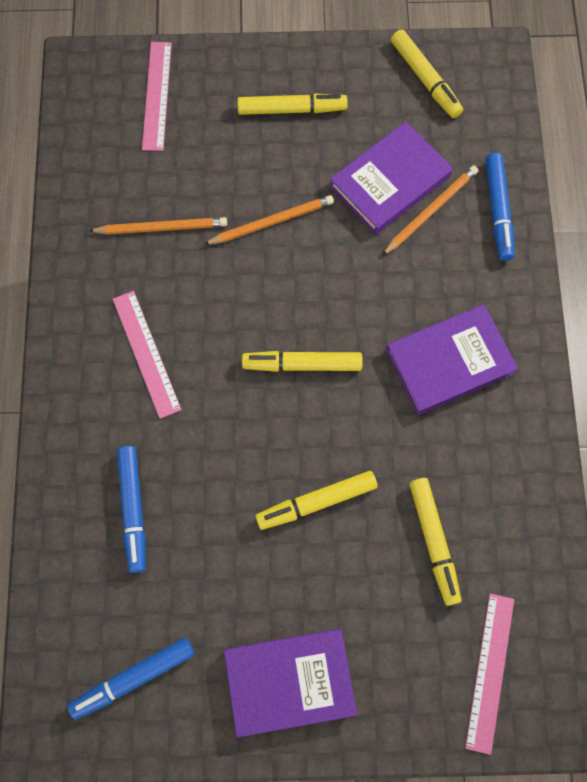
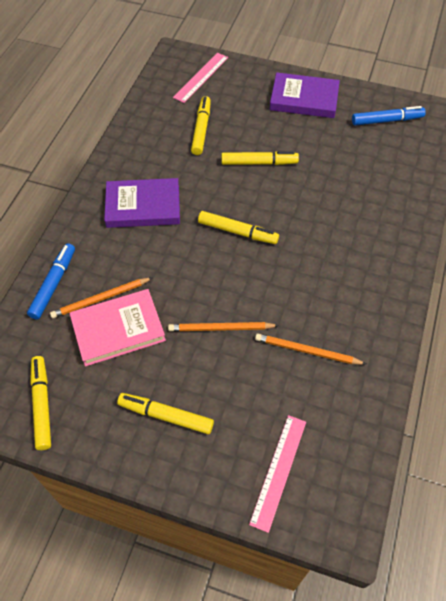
camera: 160 degrees left, 15 degrees down
(133, 509) = (370, 189): blue marker -> none
(146, 353) = (341, 269): pink ruler -> none
(389, 181) = (118, 329): purple book -> pink book

